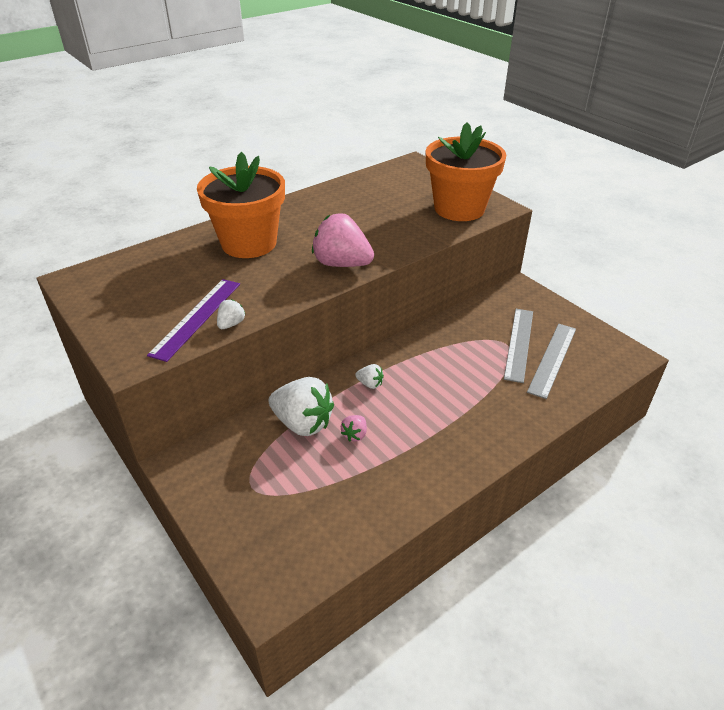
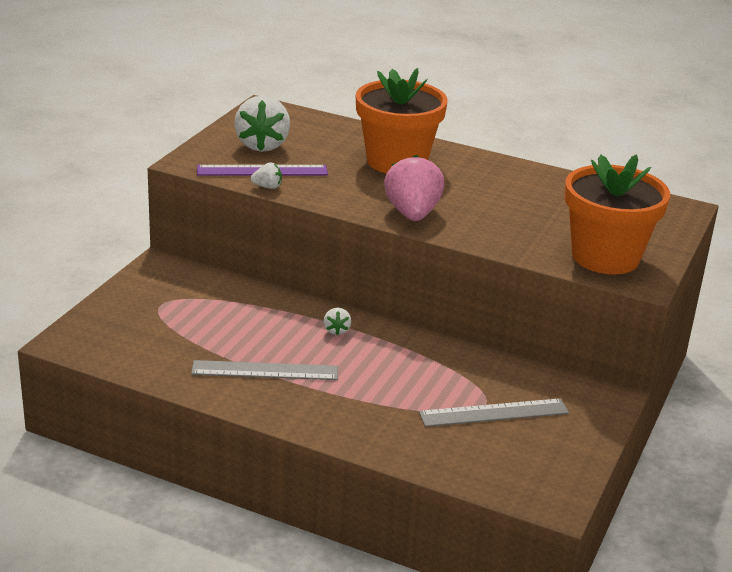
camera: 60 degrees right, 10 degrees down
(303, 423) = (252, 308): white strawberry -> white strawberry (262, 145)
(355, 435) = (260, 339): pink strawberry -> none
(553, 359) = (488, 442): grey ruler -> grey ruler (265, 371)

